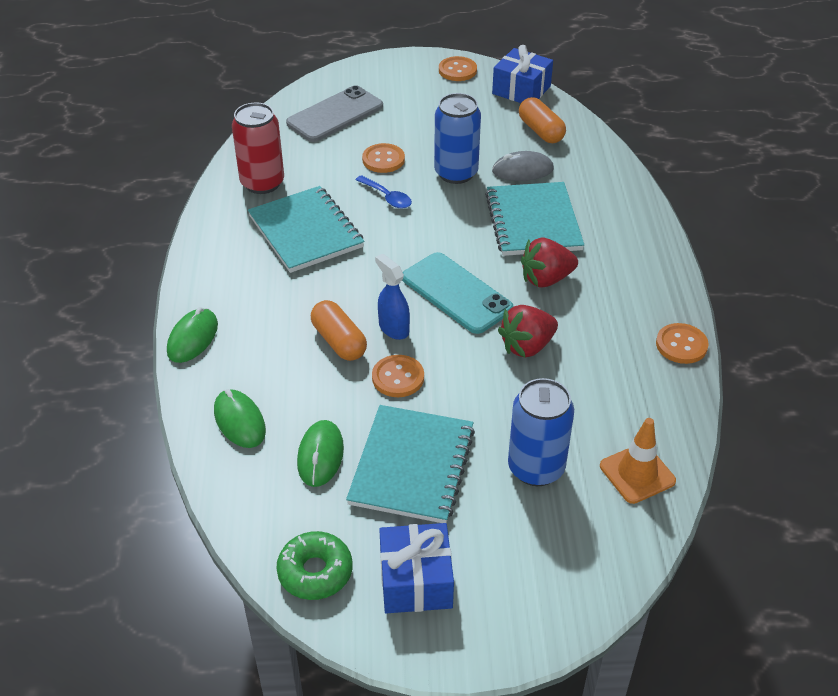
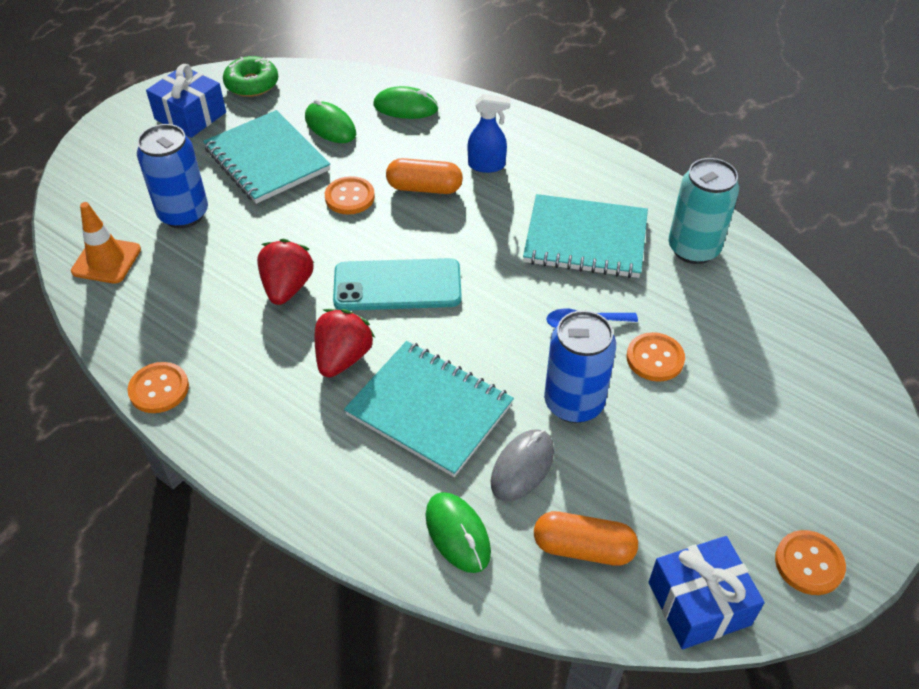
camera: 130 degrees right, 5 degrees up
(192, 338) = (515, 121): green mouse -> green mouse (458, 534)
(262, 183) = (693, 249): red can -> turquoise can
(335, 114) = (785, 370): grey phone -> none
(393, 328) = (402, 224): blue spray bottle -> blue spray bottle (487, 165)

